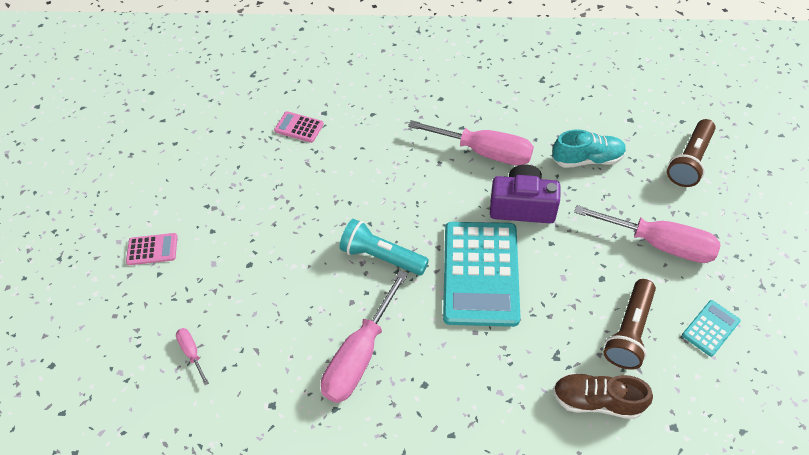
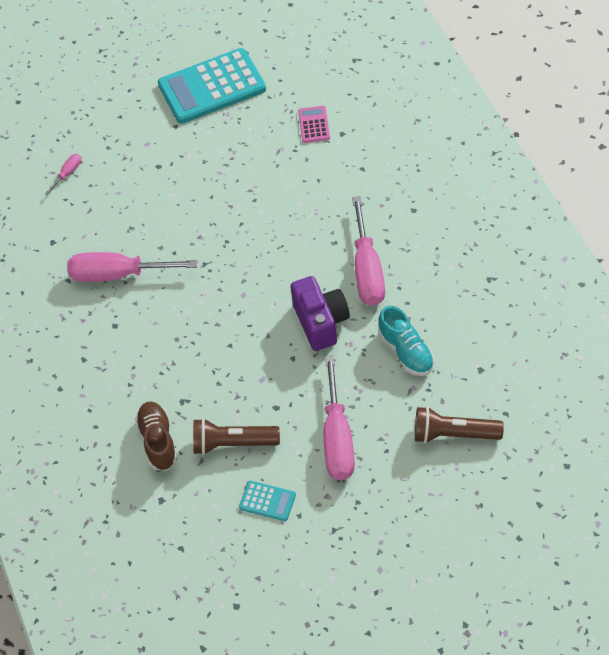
camera: 65 degrees right, 0 degrees up
(152, 249) = (138, 100): pink calculator -> none
(381, 256) = (213, 246): turquoise flashlight -> none
(480, 273) = (233, 320): turquoise calculator -> turquoise calculator (212, 87)

